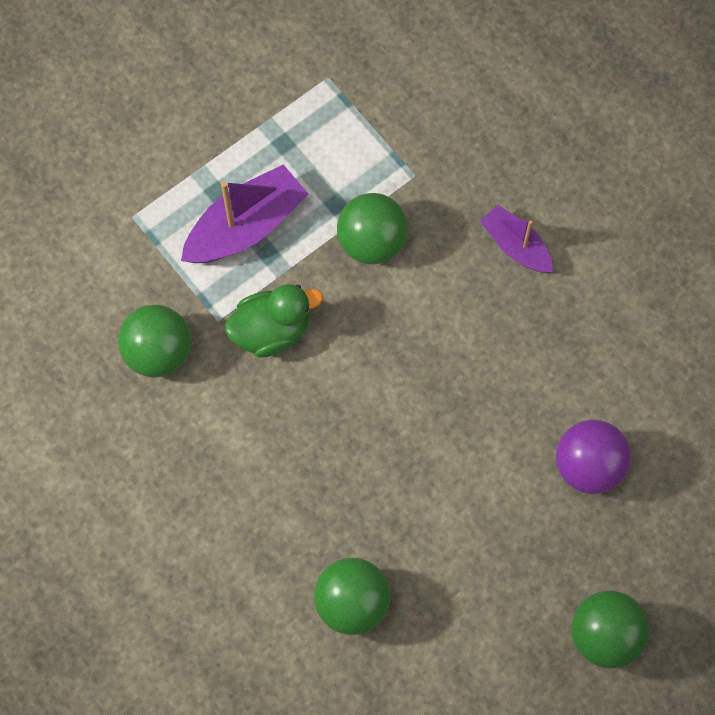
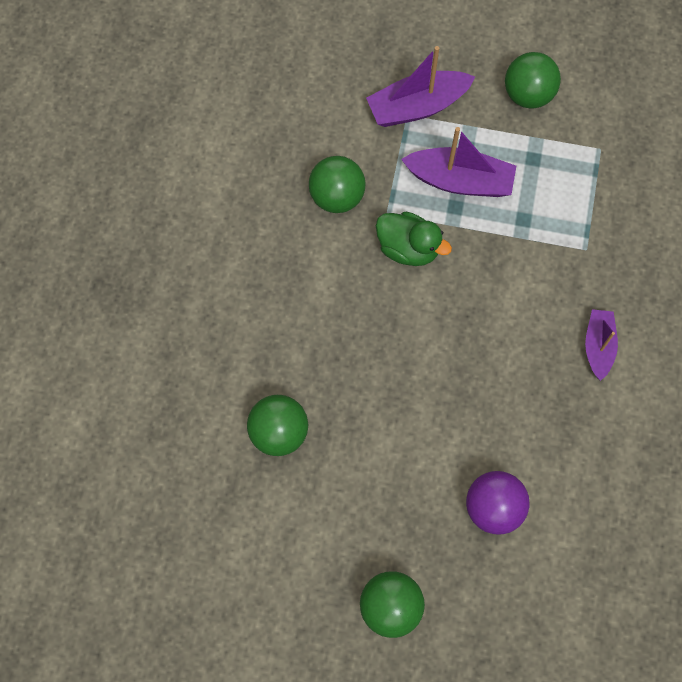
camera: 50 degrees right, 0 degrees up
(132, 200) = (417, 106): none -> purple boat
(372, 242) = (518, 259): green ball -> green ball (528, 95)

